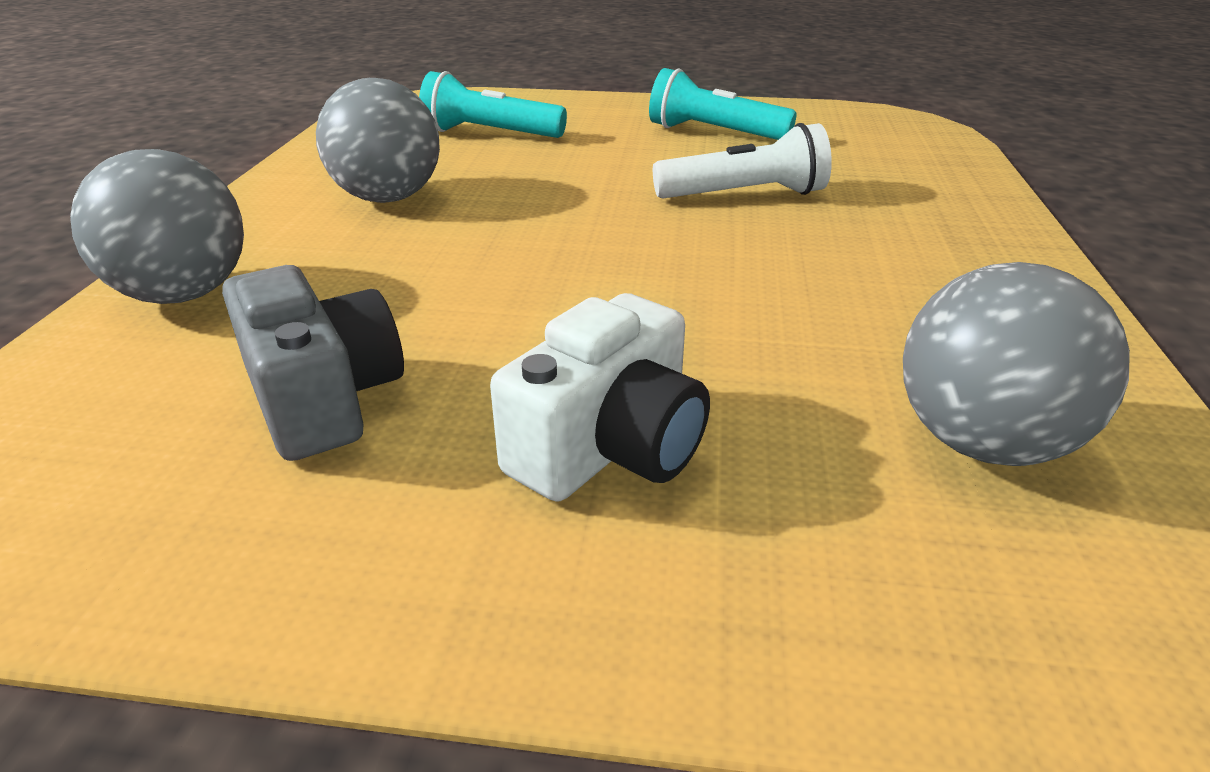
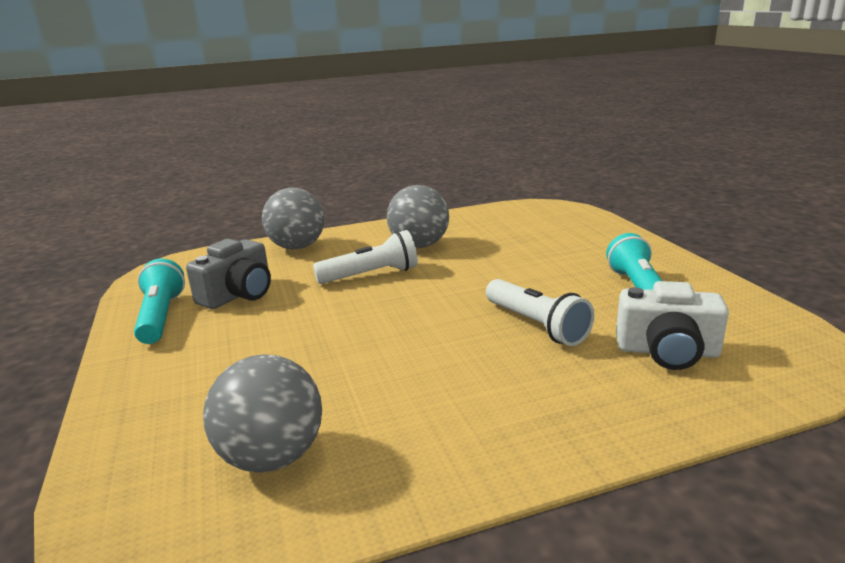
camera: 65 degrees right, 10 degrees down
(443, 254) = (371, 275): none -> white flashlight
(490, 134) = (533, 237): turquoise flashlight -> turquoise flashlight (161, 317)
(610, 446) = (228, 357): white camera -> white camera (667, 351)

